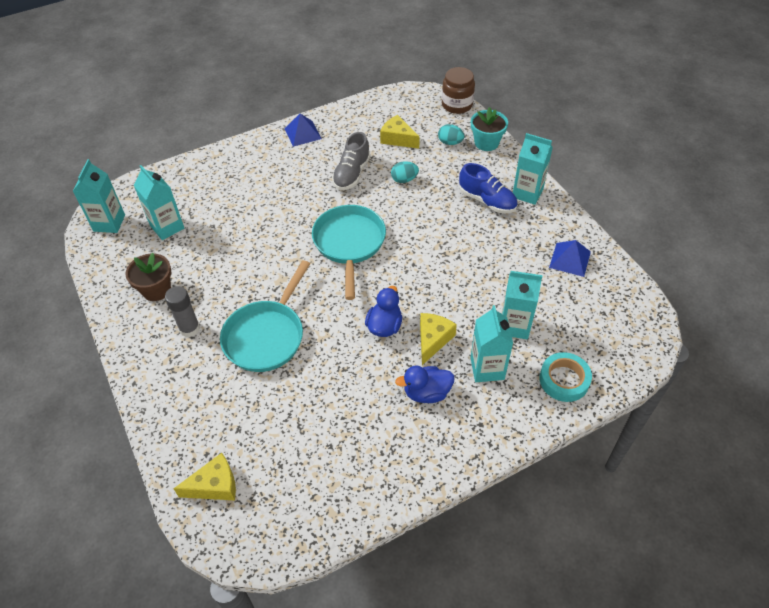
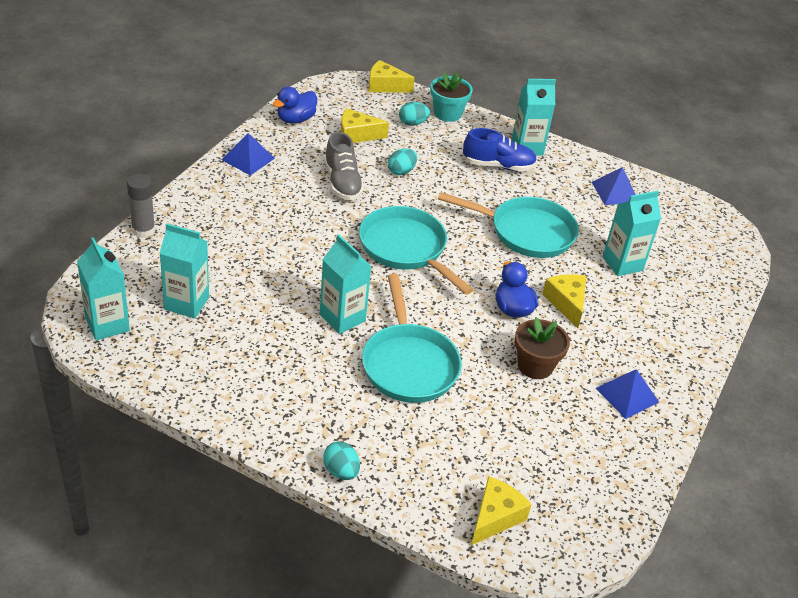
camera: 40 degrees left, 10 degrees down
(148, 394) = (341, 471): none -> turquoise egg
(156, 290) = (241, 369): brown flower pot -> brown flower pot (535, 366)
(189, 328) = (320, 391): grey glue stick -> grey glue stick (143, 230)
(408, 440) = (627, 395): none -> blue pyramid
(426, 393) = (604, 349): blue duck -> blue duck (295, 119)
(457, 105) = (385, 86): brown jar -> yellow cheese
(457, 266) = (526, 232): none -> turquoise pan
(487, 368) = (633, 307): turquoise carton -> turquoise carton (342, 318)
(564, 380) = (701, 291): turquoise tape -> none

